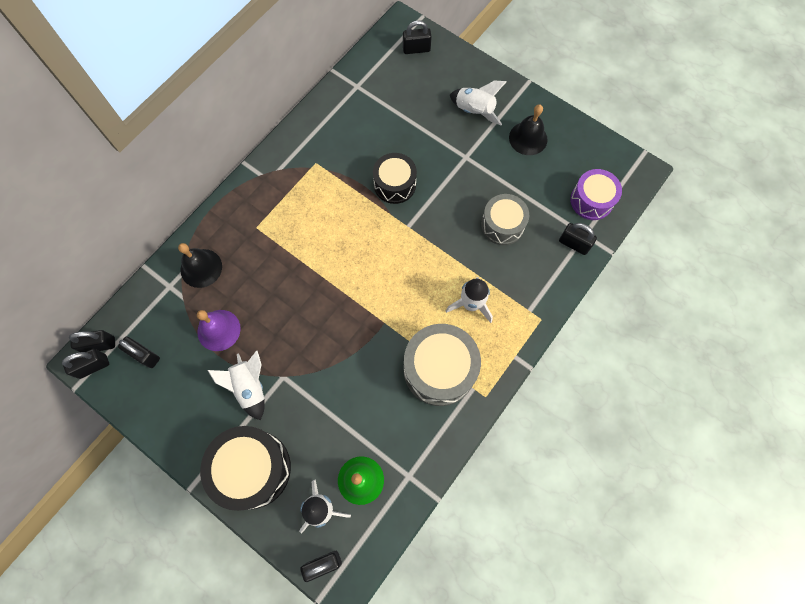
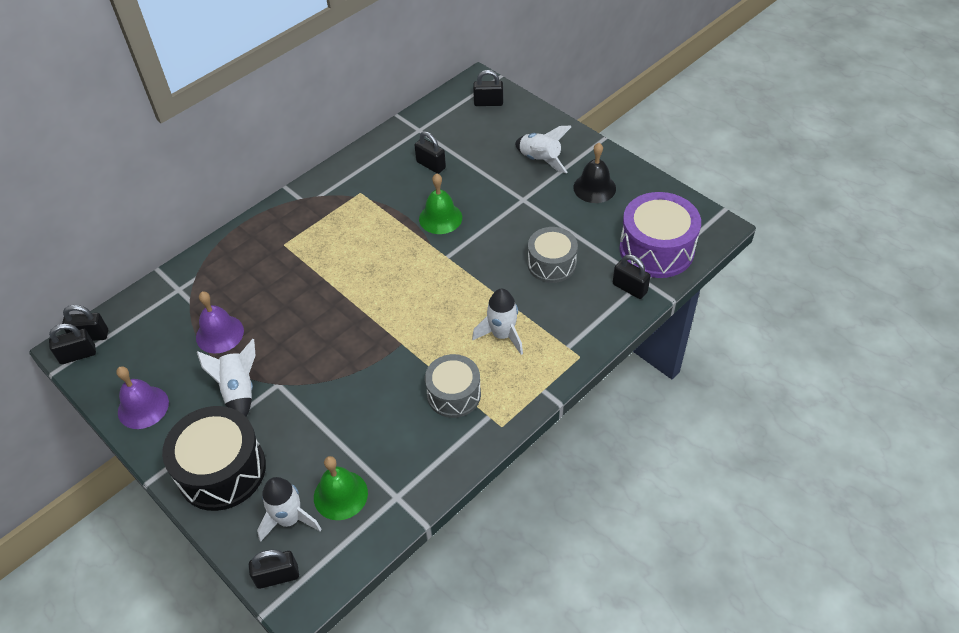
camera: 10 degrees right, 20 degrees down
(144, 355) = (135, 350): black padlock -> black padlock (431, 165)
(167, 414) = (143, 407): none -> purple bell
(201, 268) = (216, 276): black bell -> none
(395, 184) = (440, 218): black drum -> green bell
(439, 369) = (454, 394): grey drum -> grey drum, size x0.65
(591, 200) = (656, 249): purple drum -> purple drum, size x1.54

